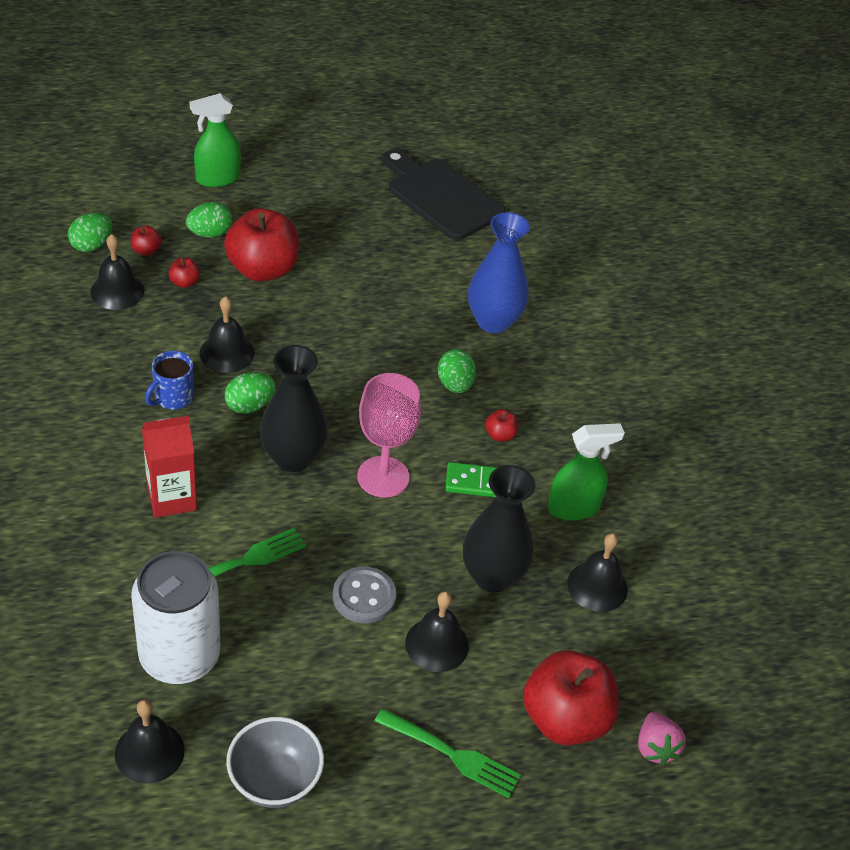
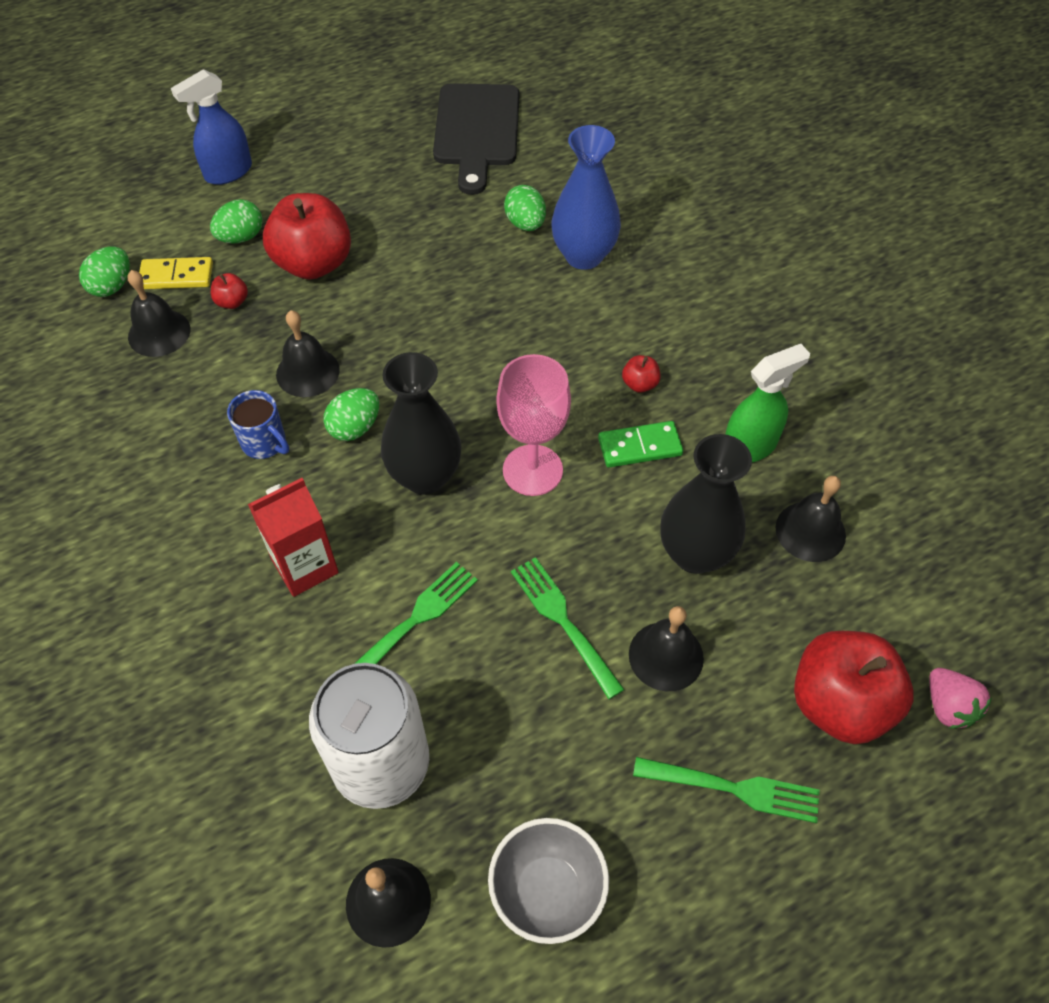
camera: 10 degrees left, 10 degrees up
(146, 250) = (176, 276): red apple -> yellow domino
(173, 398) = (265, 443): blue mug -> blue mug turned 75 degrees counterclockwise
(217, 178) = (228, 172): green spray bottle -> blue spray bottle
(364, 597) = (564, 622): grey button -> green fork
(441, 197) = (477, 131): black cutting board -> black cutting board turned 120 degrees counterclockwise
(455, 384) = (570, 339): green egg -> green egg (525, 224)

